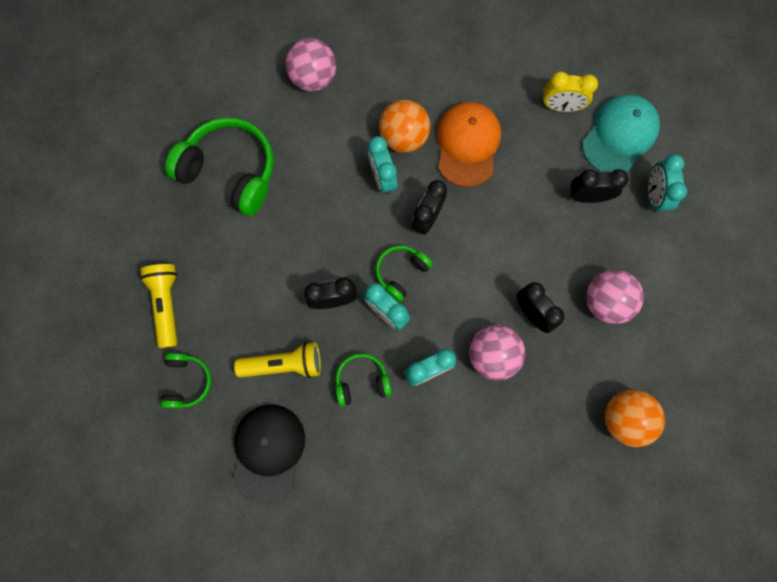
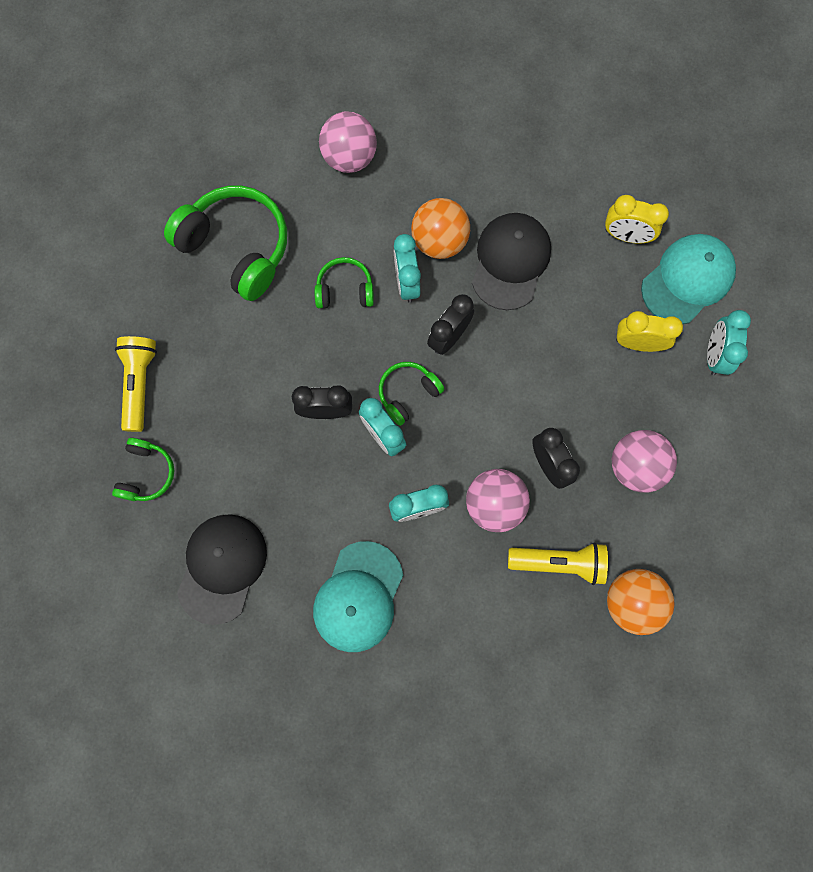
camera: 10 degrees right, 0 degrees up
(284, 364) = (258, 473): yellow flashlight -> yellow flashlight (559, 562)
(362, 381) = (341, 507): green headphones -> green headphones (345, 290)
(391, 456) = (358, 597): none -> turquoise cap
(467, 145) = (510, 262): orange cap -> black cap
(588, 196) = (637, 343): black clock -> yellow clock

